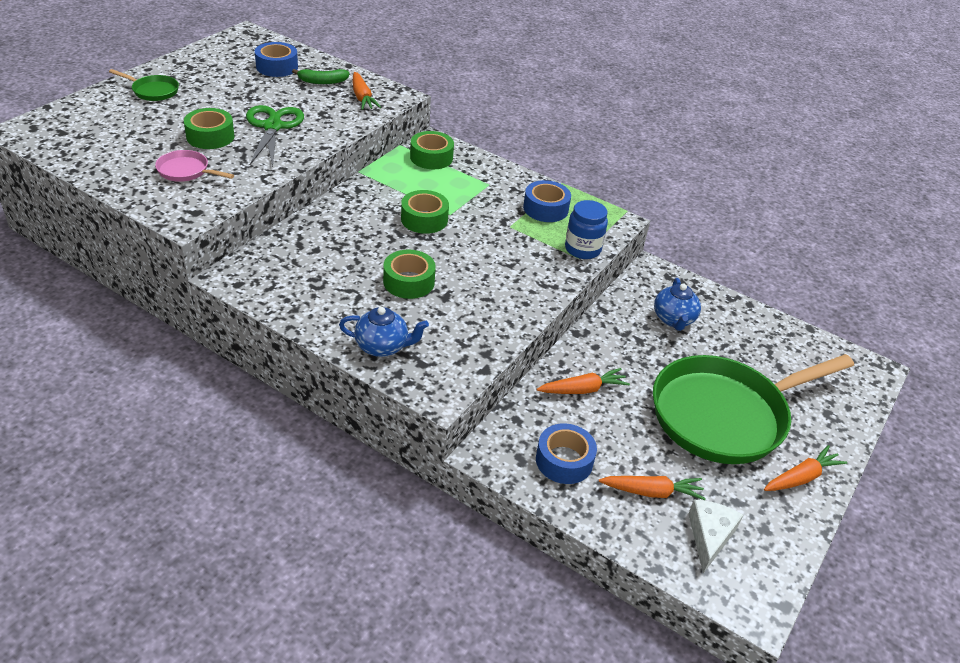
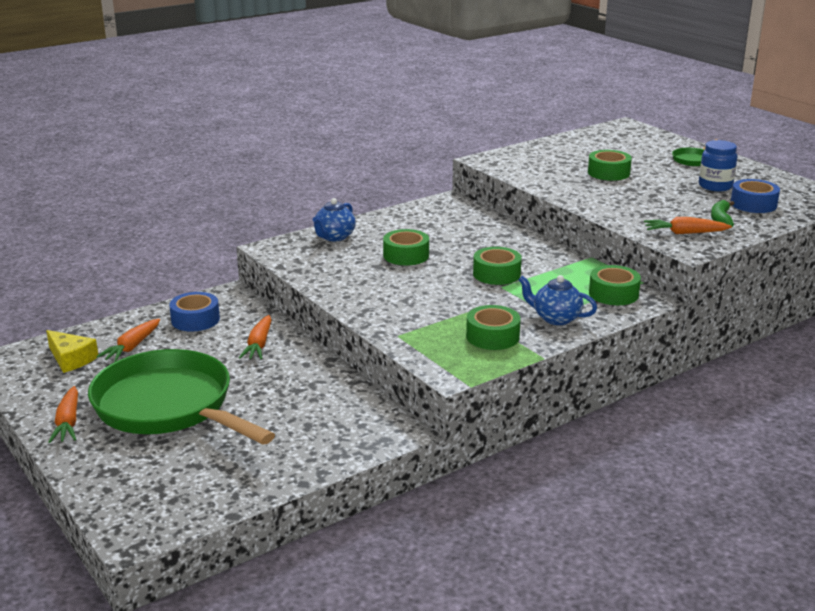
camera: 115 degrees right, 15 degrees down
(186, 171) = (553, 163): pink pan -> none
(273, 127) = (623, 193): green scissors -> none
(545, 208) = (492, 336): blue tape -> green tape
(582, 249) = (410, 341): blue jar -> blue jar (715, 186)
(673, 320) = (312, 419): blue teapot -> blue teapot (555, 318)
(709, 536) = (71, 359): white cheese -> yellow cheese
(725, 415) = (169, 406): green pan -> green pan turned 45 degrees counterclockwise

